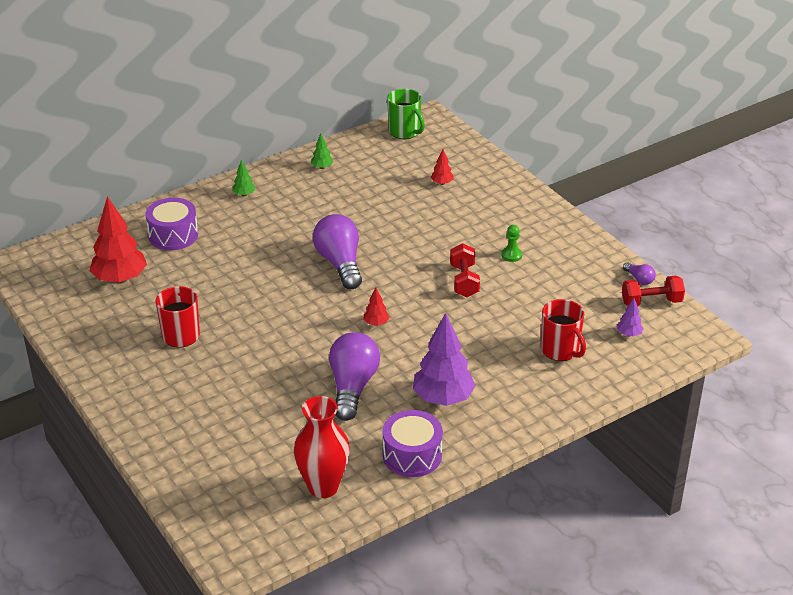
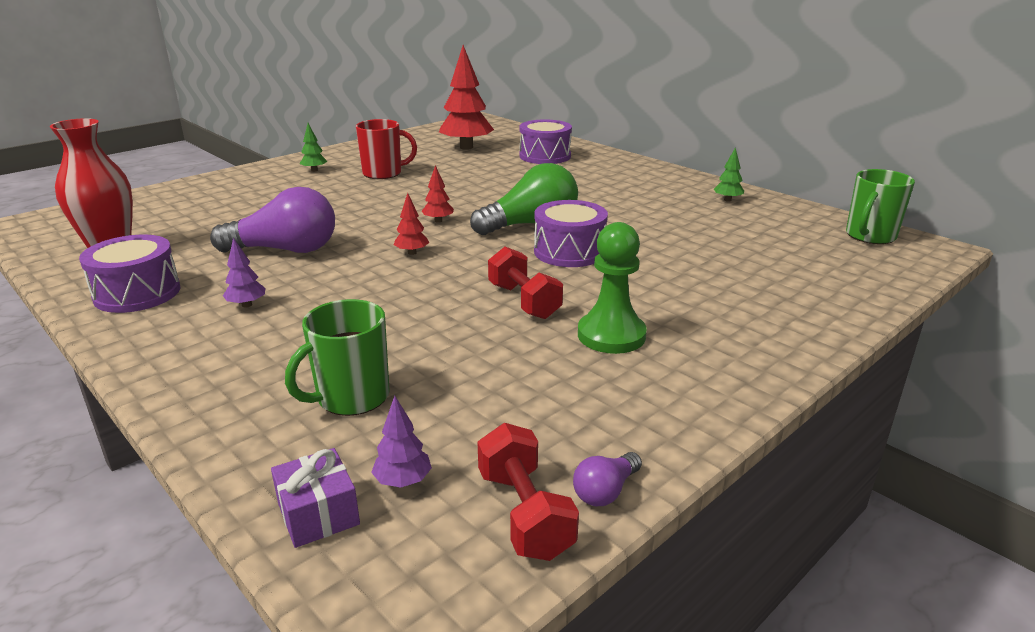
camera: 80 degrees right, 10 degrees down
(244, 194) = (637, 173): green tree -> green tree (314, 170)
(340, 263) = (531, 225): purple light bulb -> green light bulb
(395, 253) = (569, 252): none -> purple drum
(442, 183) = (766, 269): red tree -> red tree (438, 221)
(443, 398) = (247, 305): purple tree -> purple tree, size x0.45
(464, 281) = (524, 301): red dumbbell -> red dumbbell turned 75 degrees clockwise
(511, 255) = (611, 335): green pawn -> green pawn, size x1.85
(560, 350) = (351, 397): red mug -> green mug
(648, 358) = (318, 514): none -> purple gift

